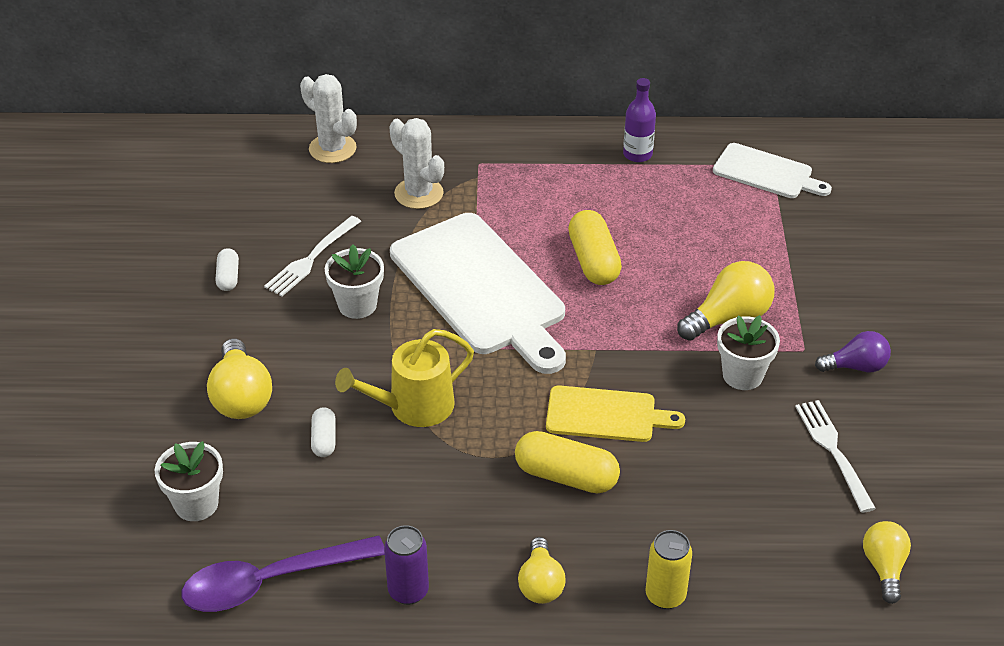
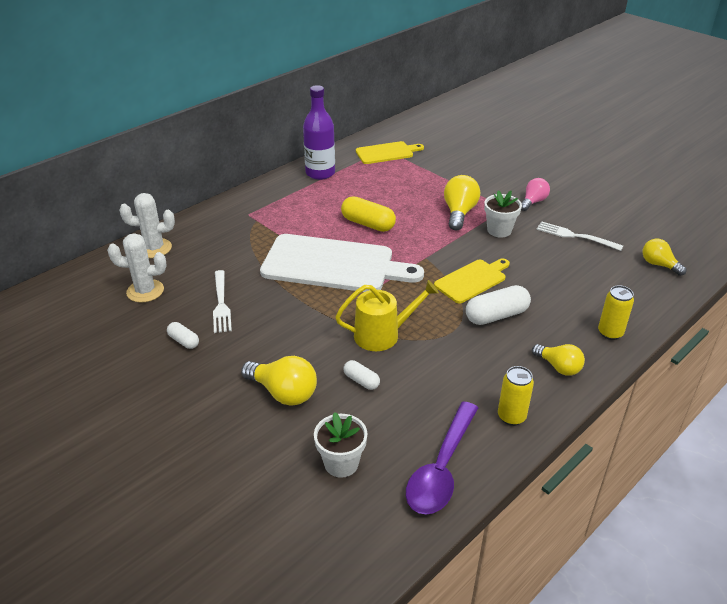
camera: 45 degrees left, 5 degrees down
(357, 305) = (281, 309): white flower pot -> none
(408, 591) = (511, 417): purple can -> yellow can
(414, 406) = (382, 335): yellow watering can -> yellow watering can turned 120 degrees counterclockwise
(419, 193) = (236, 243): white cactus -> white cactus (145, 291)
(566, 476) = (496, 316): yellow capsule -> white capsule
(637, 154) = (320, 173): purple bottle -> purple bottle, size x1.63
(766, 173) = (386, 153): white cutting board -> yellow cutting board
(856, 366) = (533, 202): purple light bulb -> pink light bulb

